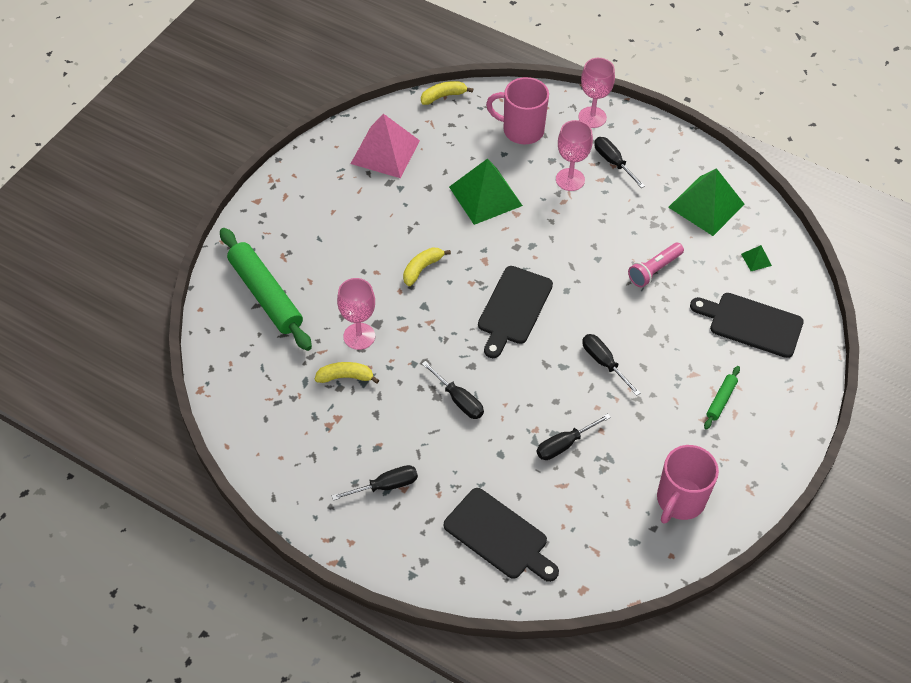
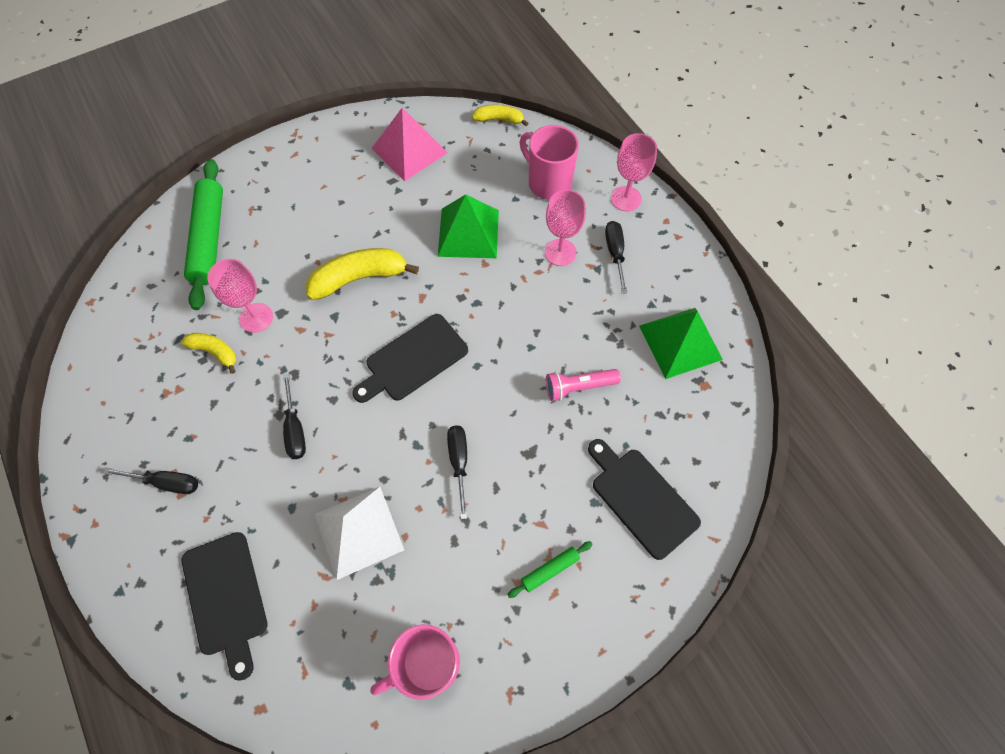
camera: 30 degrees right, 10 degrees up
(422, 268) = (359, 278): yellow banana -> yellow banana, size x1.75
(564, 444) = (358, 532): black screwdriver -> white pyramid
(756, 259) = (694, 427): green pyramid -> none

